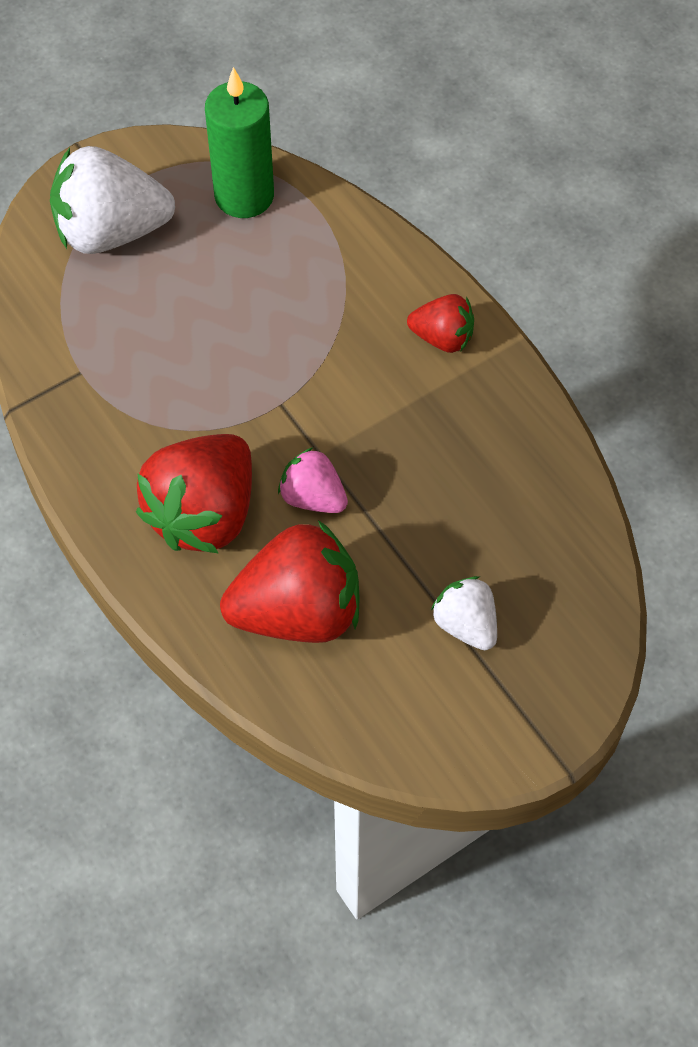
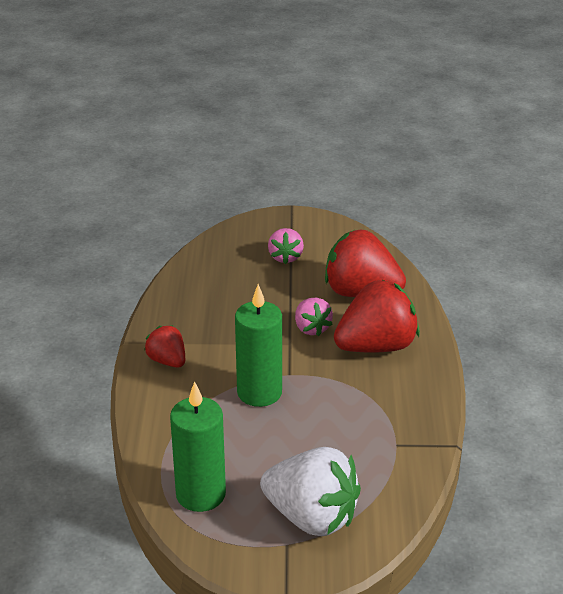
camera: 145 degrees left, 25 degrees down
(292, 354) = (259, 392): none -> green candle
(466, 624) = (285, 257): white strawberry -> pink strawberry

